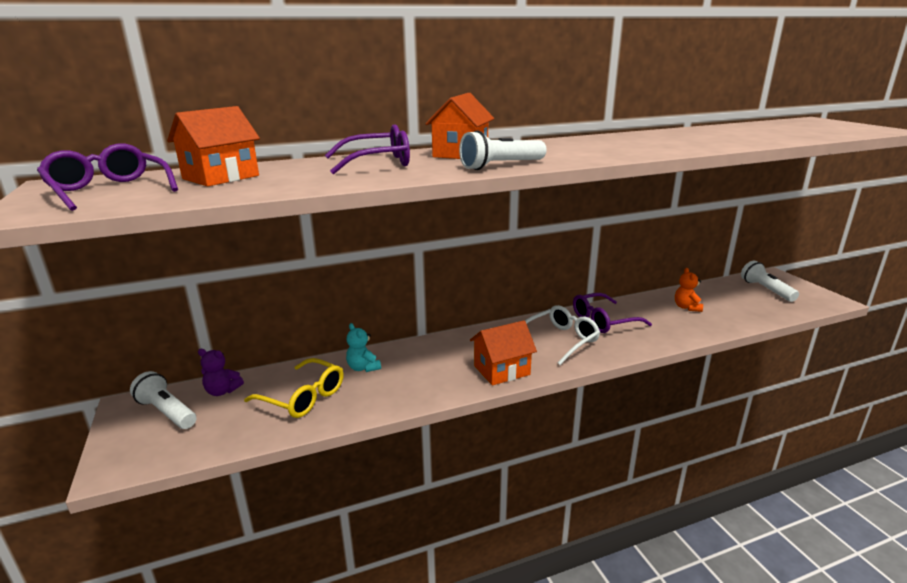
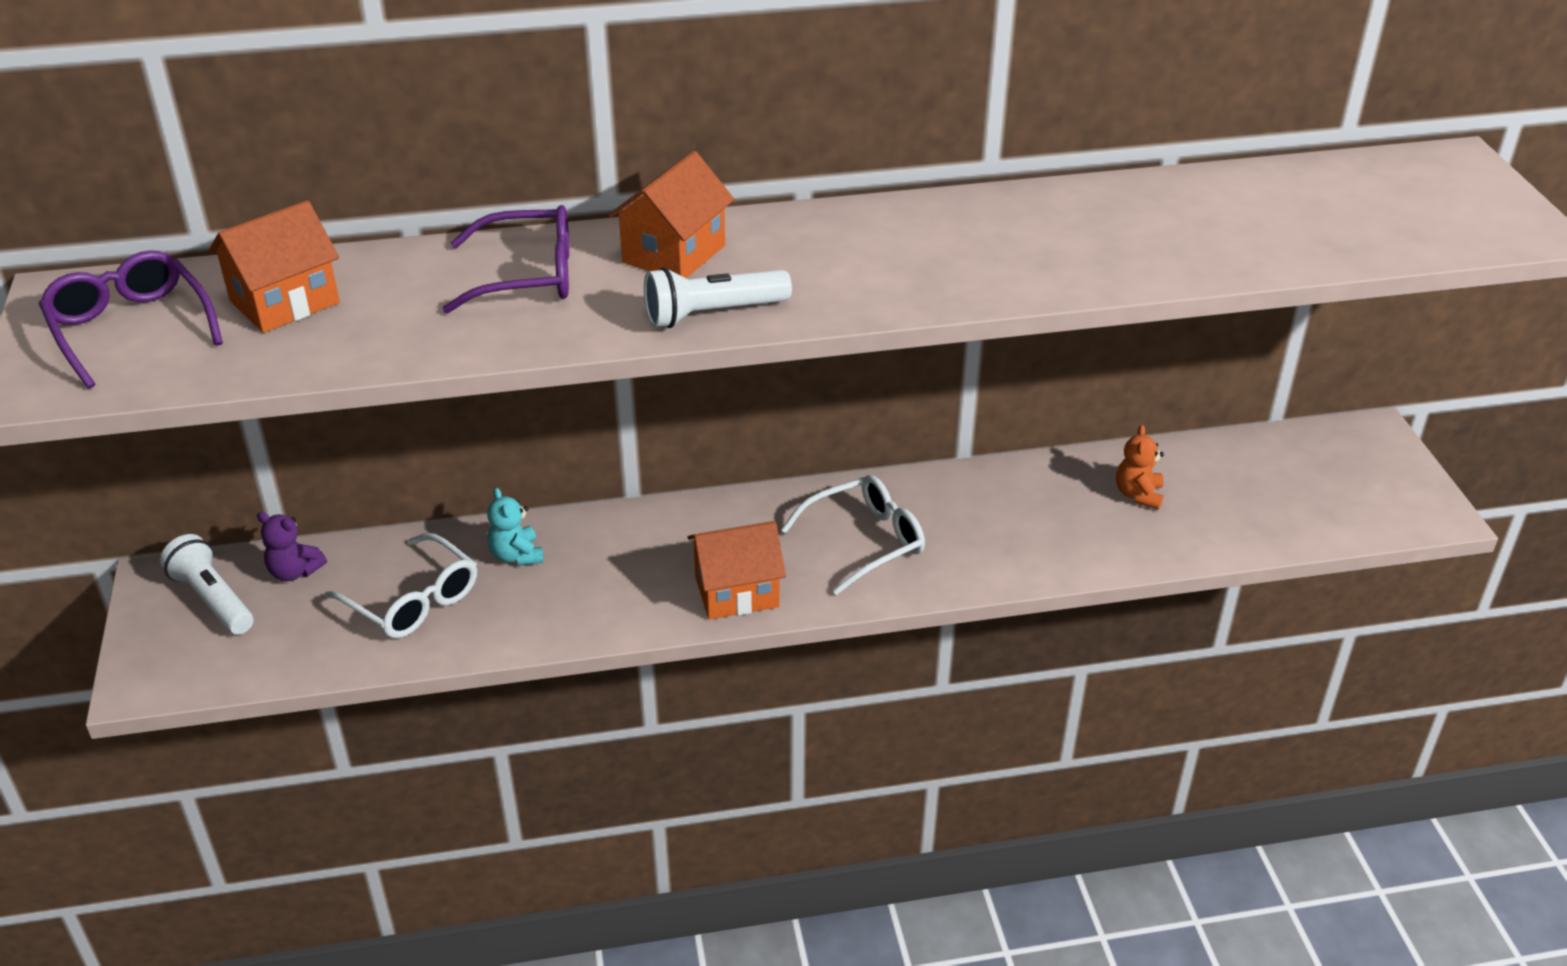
camera: 10 degrees right, 15 degrees up
(304, 397) = (414, 601): yellow glasses -> white glasses
(603, 321) = (962, 507): purple glasses -> none
(766, 290) = (1326, 470): white flashlight -> none

